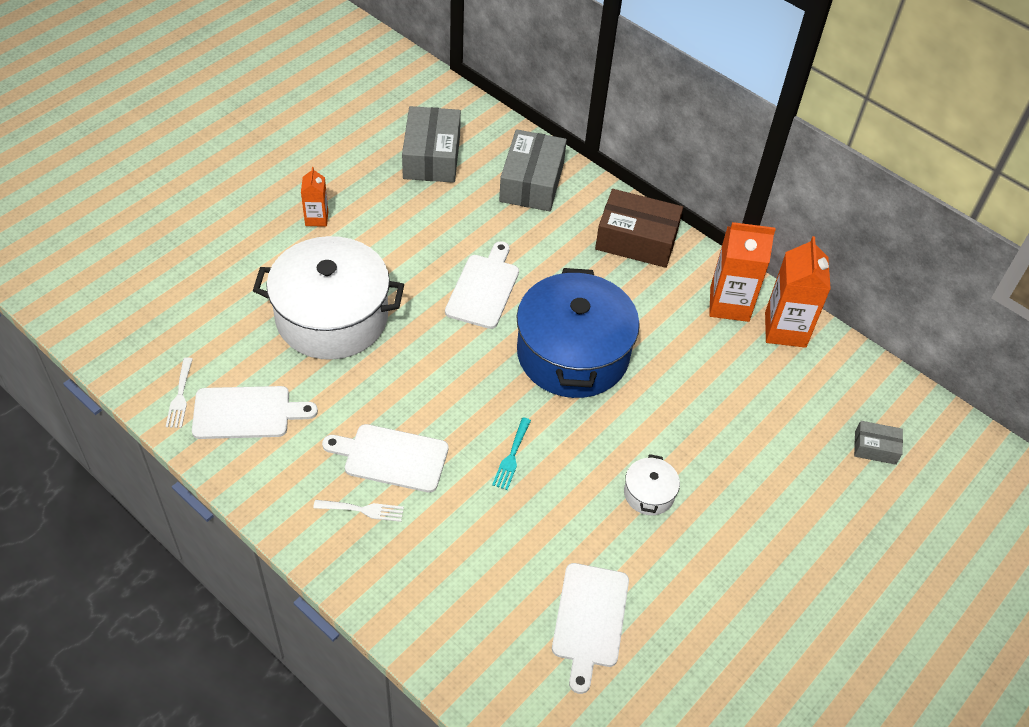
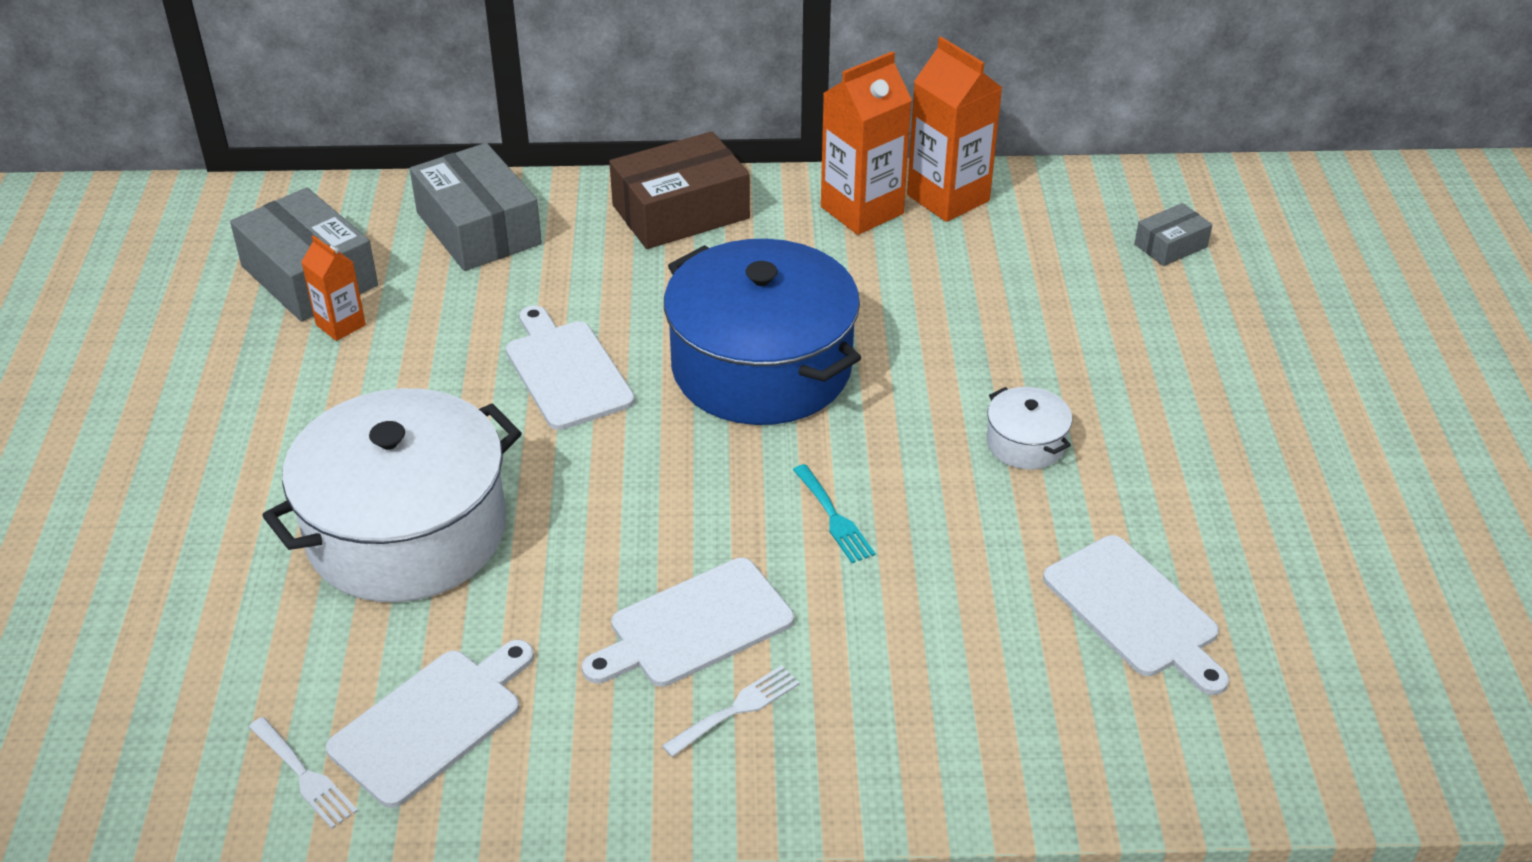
camera: 40 degrees left, 10 degrees down
(316, 218) = (234, 437): orange carton -> orange carton (340, 325)

